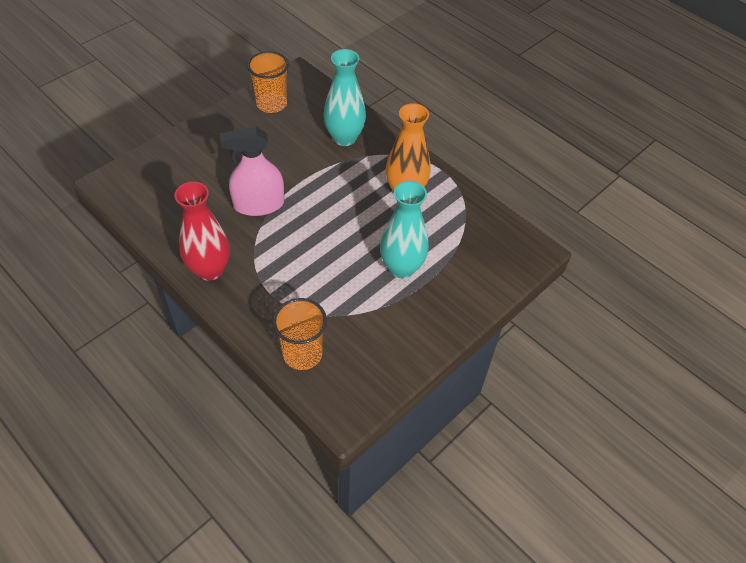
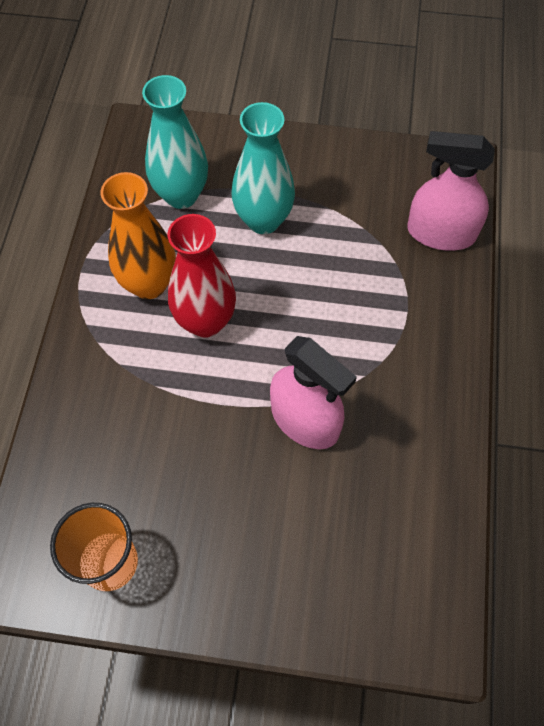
camera: 125 degrees left, 10 degrees up
(210, 269) = (438, 392): red vase -> red vase (205, 321)
(302, 354) = (441, 233): orange cup -> pink spray bottle
(344, 138) = (107, 412): turquoise vase -> turquoise vase (181, 195)

